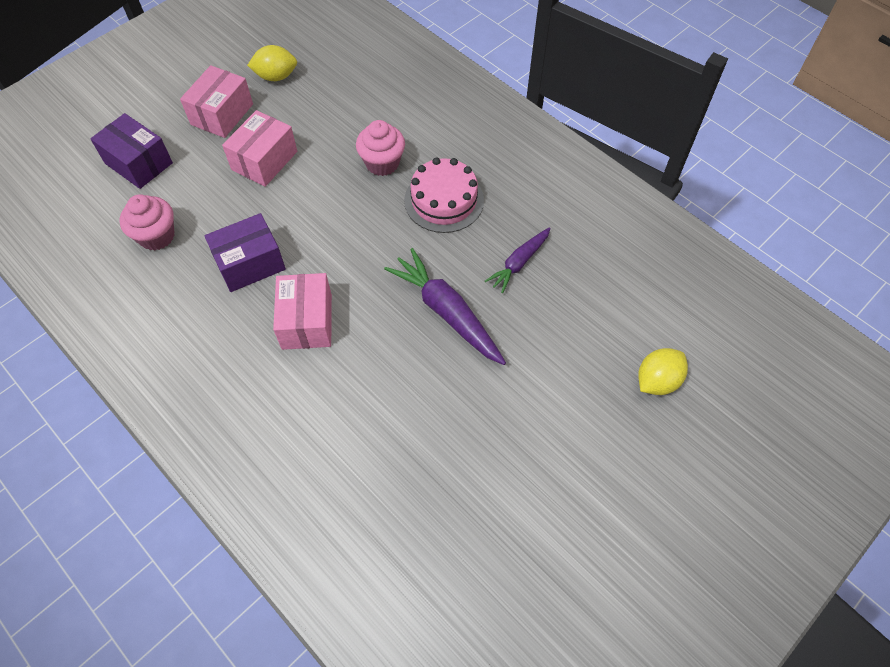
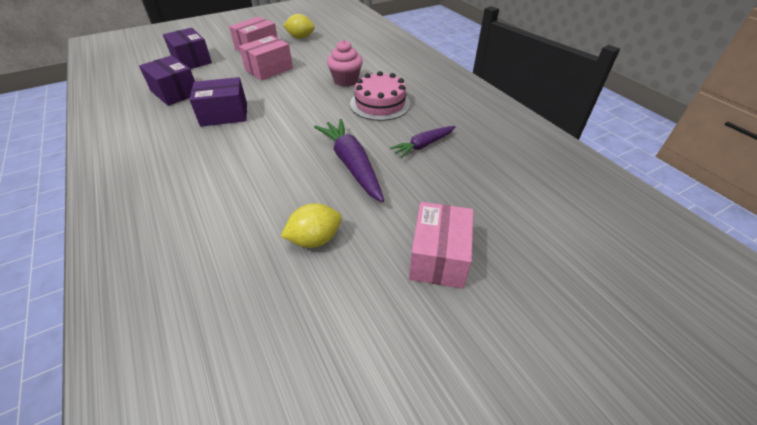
camera: 15 degrees right, 15 degrees down
(157, 236) = (175, 92): pink cupcake -> purple box
(306, 321) = (241, 151): pink box -> pink box (438, 257)
(657, 381) = (527, 247): yellow lemon -> yellow lemon (315, 239)

